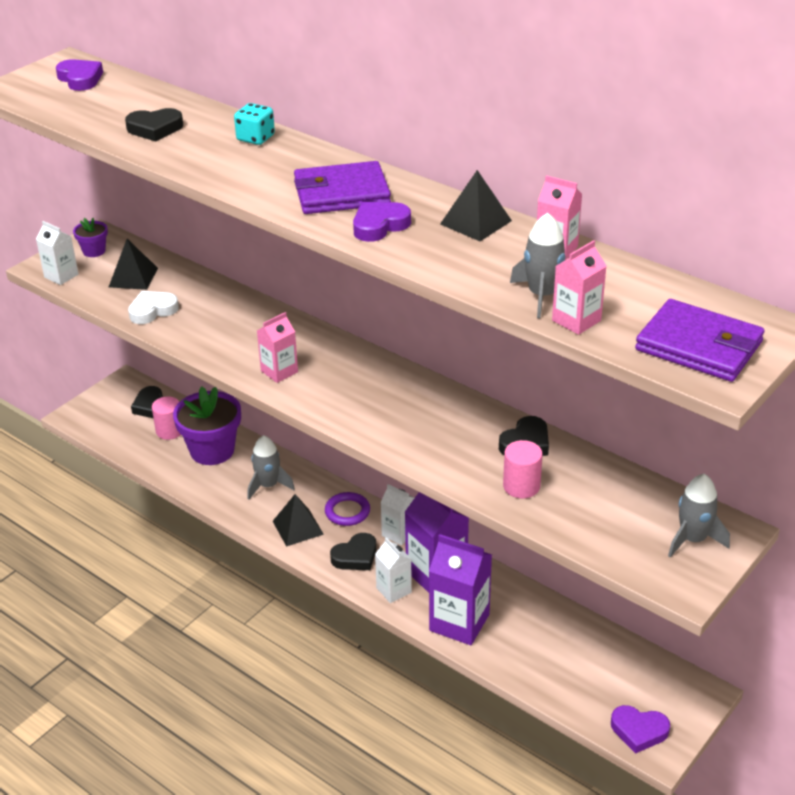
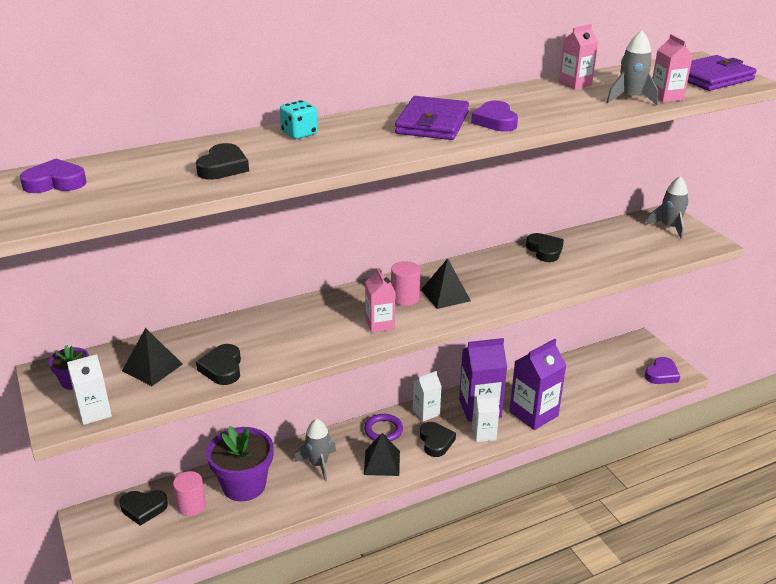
camera: 65 degrees left, 5 degrees down
(152, 310) = (222, 368): white heart -> black heart
(475, 222) = (518, 95): black pyramid -> black pyramid (445, 295)
(521, 486) = (589, 265): pink cylinder -> pink cylinder (405, 298)

